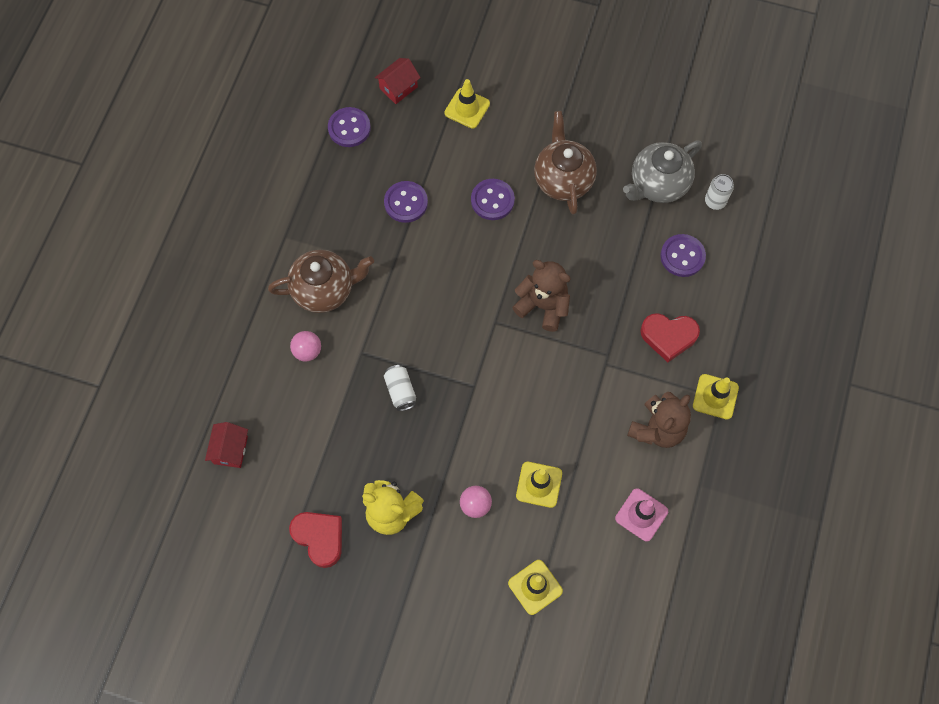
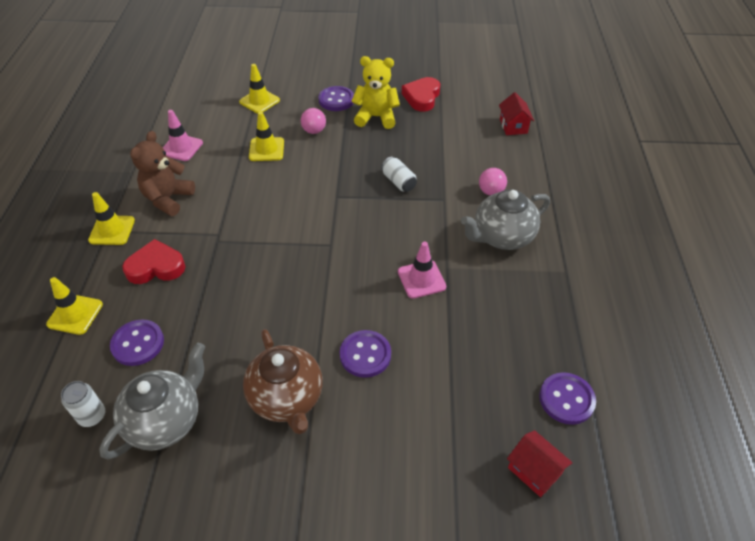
camera: 165 degrees right, 20 degrees down
(319, 538) = (422, 97): red heart -> red heart turned 75 degrees clockwise
(324, 289) = (502, 237): brown teapot -> grey teapot
(398, 88) = (534, 471): red house -> red house turned 75 degrees counterclockwise
(406, 203) = (460, 330): purple button -> purple button (336, 100)
(420, 261) = (421, 279): none -> pink traffic cone
(467, 108) = (433, 464): yellow traffic cone -> yellow traffic cone (75, 314)
(543, 305) = (286, 267): brown teddy bear -> none

